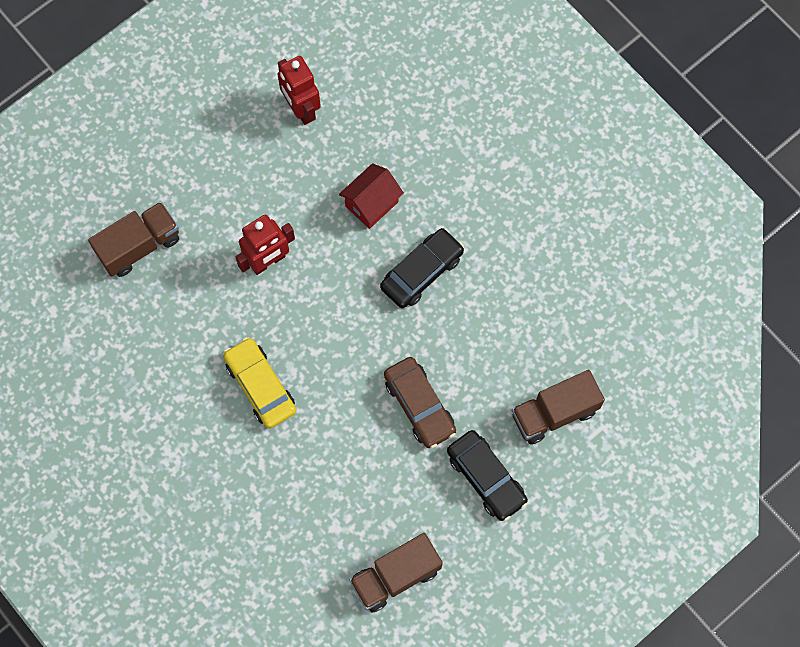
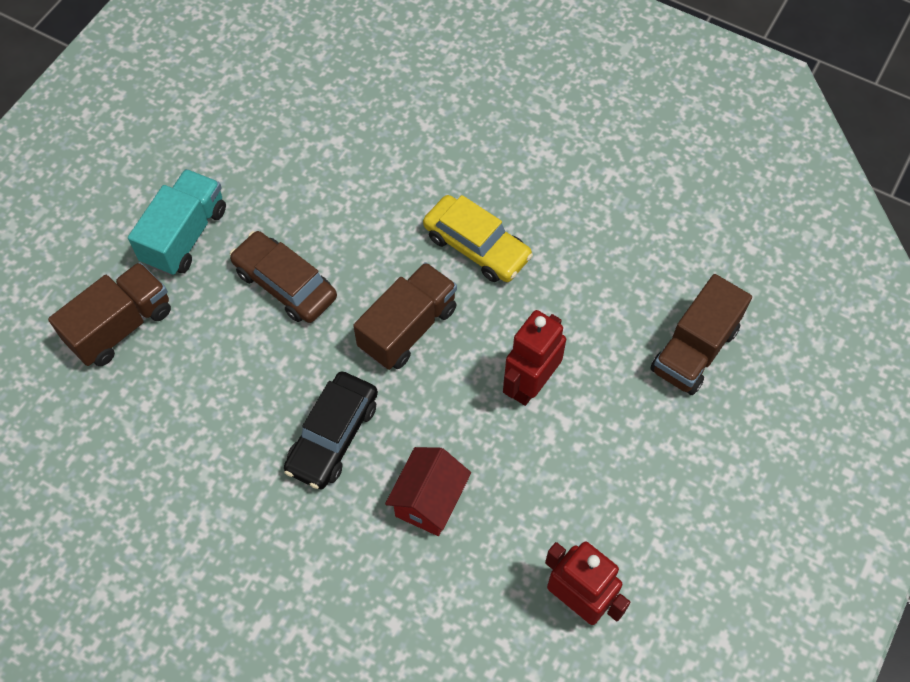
camera: 160 degrees right, 10 degrees down
(395, 576) = (257, 117): brown truck -> brown truck (407, 328)
(486, 478) = (185, 235): black car -> turquoise truck

